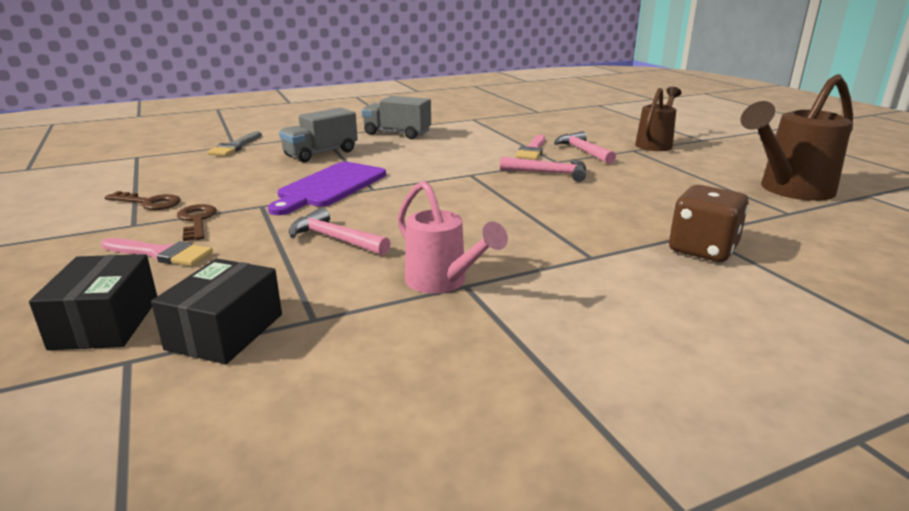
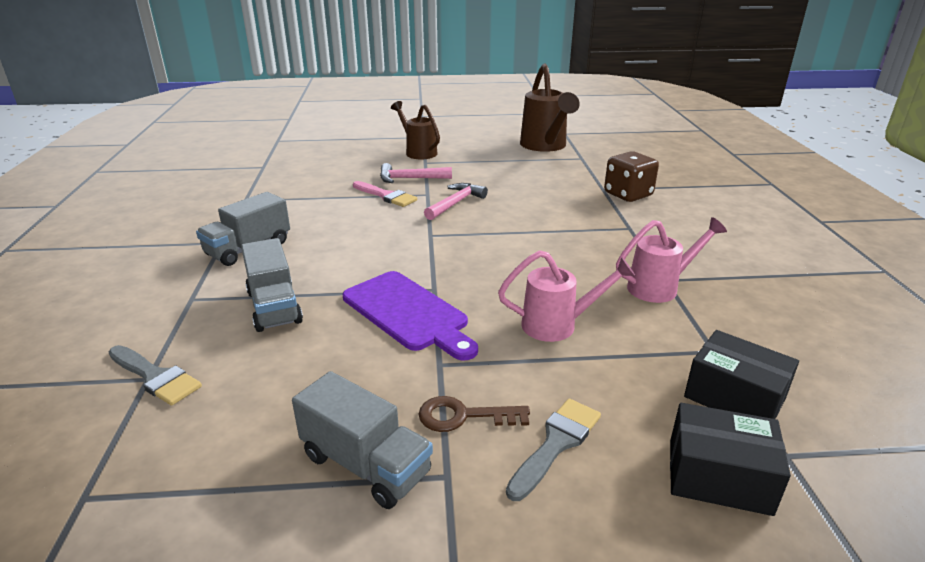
camera: 70 degrees left, 5 degrees up
(149, 203) = (365, 464): brown key -> grey truck
(161, 253) = (556, 444): pink brush -> grey brush
(334, 239) = (558, 325): pink hammer -> pink watering can

